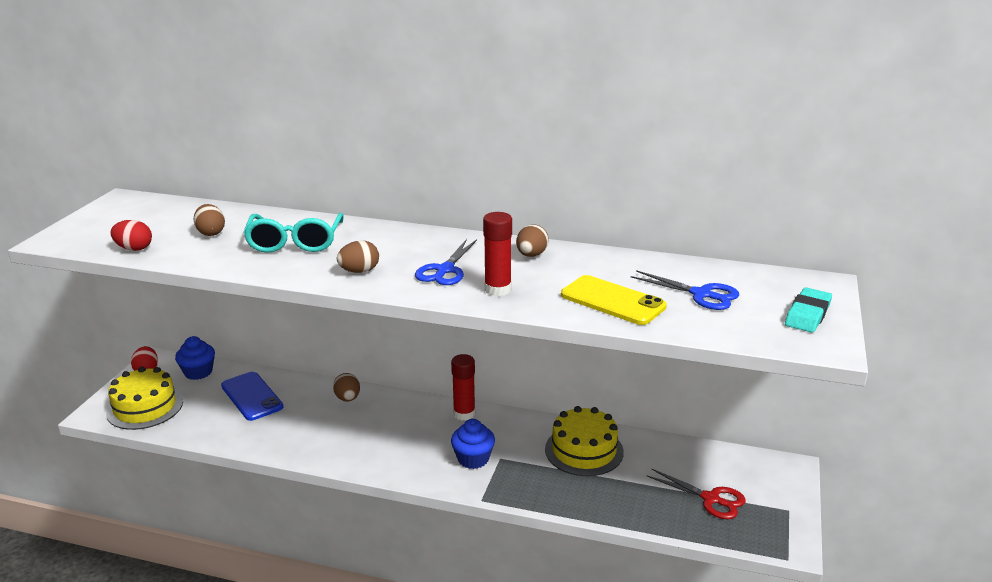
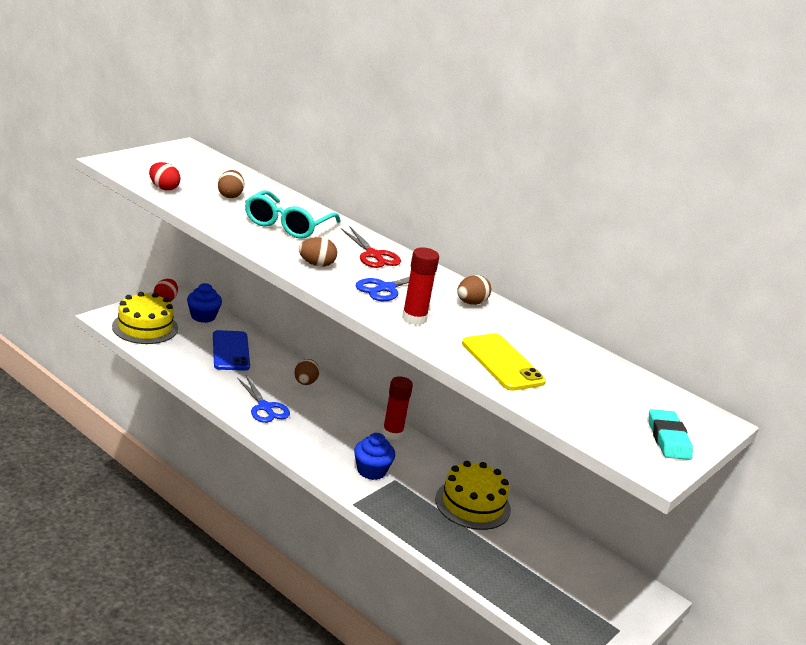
camera: 20 degrees right, 0 degrees up
(701, 294) = (587, 387): blue scissors -> blue scissors (265, 407)
(711, 499) = (554, 589): red scissors -> red scissors (373, 255)
(807, 314) = (668, 439): turquoise eraser -> turquoise eraser turned 60 degrees counterclockwise

